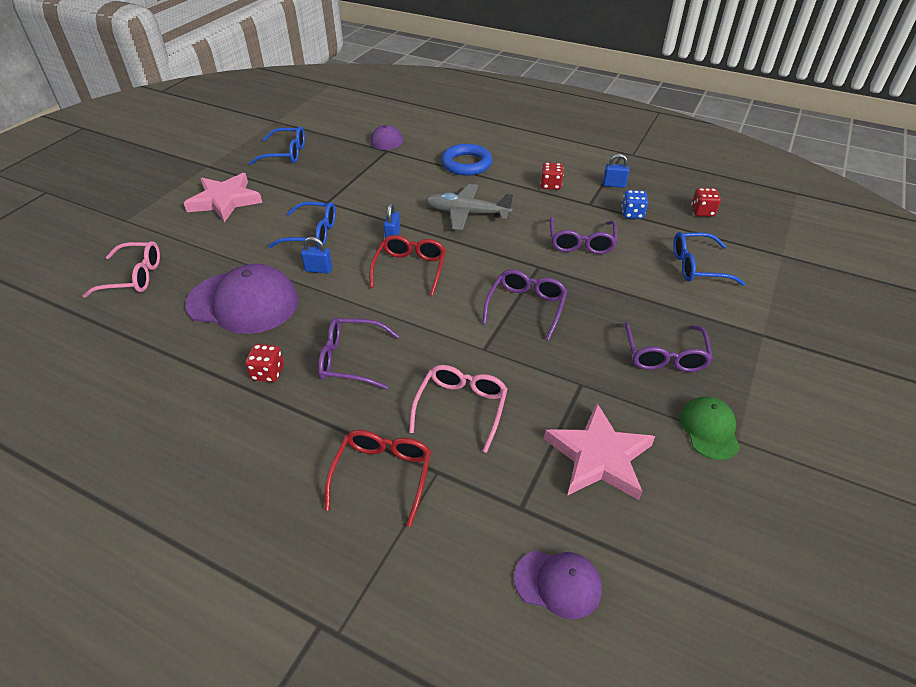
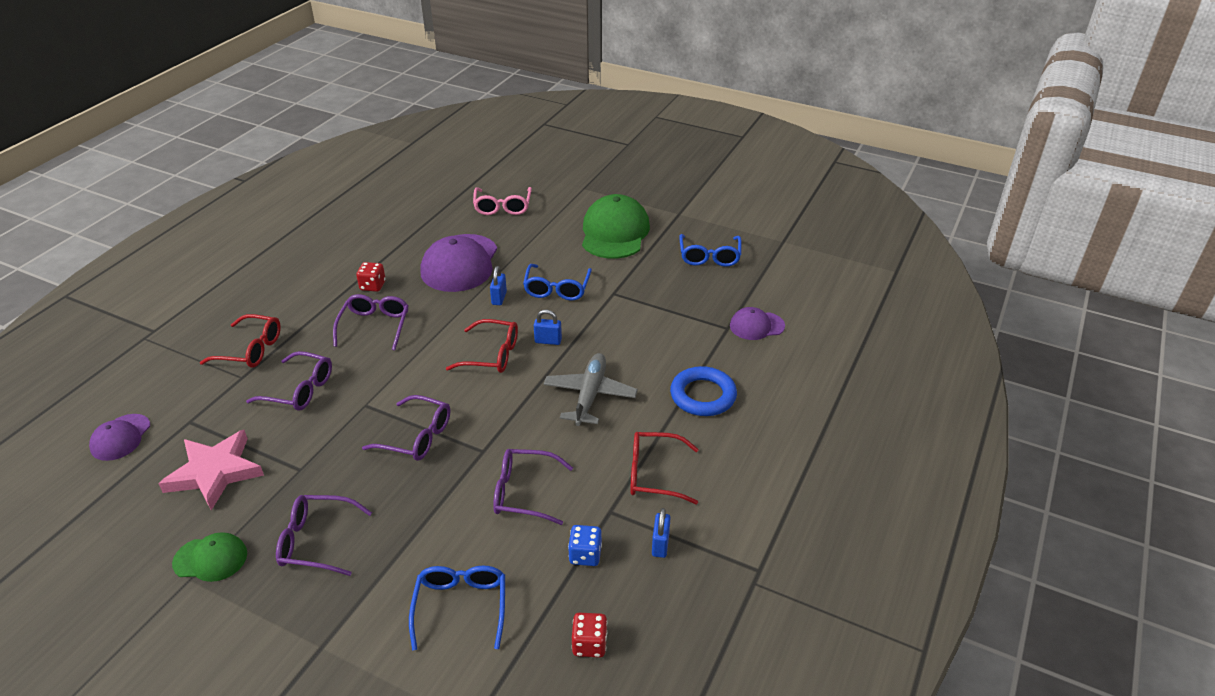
camera: 90 degrees right, 5 degrees down
(225, 201) = (614, 232): pink star -> green cap
(461, 408) = (299, 390): pink glasses -> purple glasses
(550, 185) = (655, 474): red dice -> red glasses

